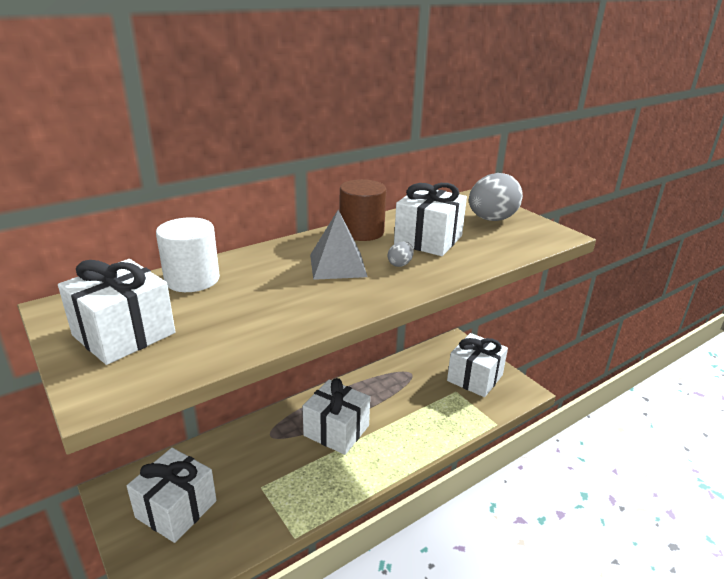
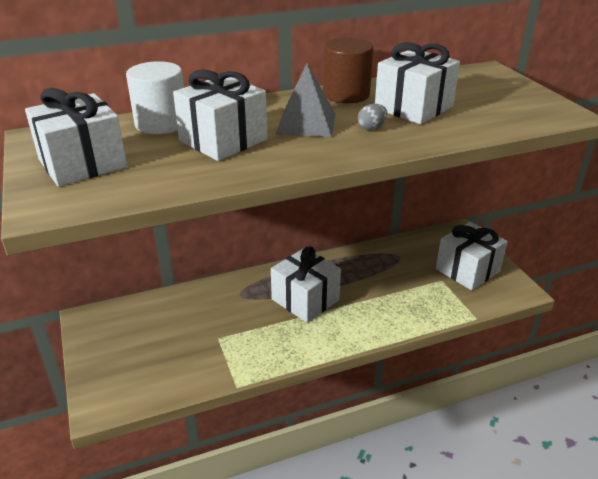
camera: 15 degrees right, 5 degrees up
(176, 509) = (137, 344): white gift -> white gift (223, 140)
(491, 219) = (496, 93): grey egg -> none

